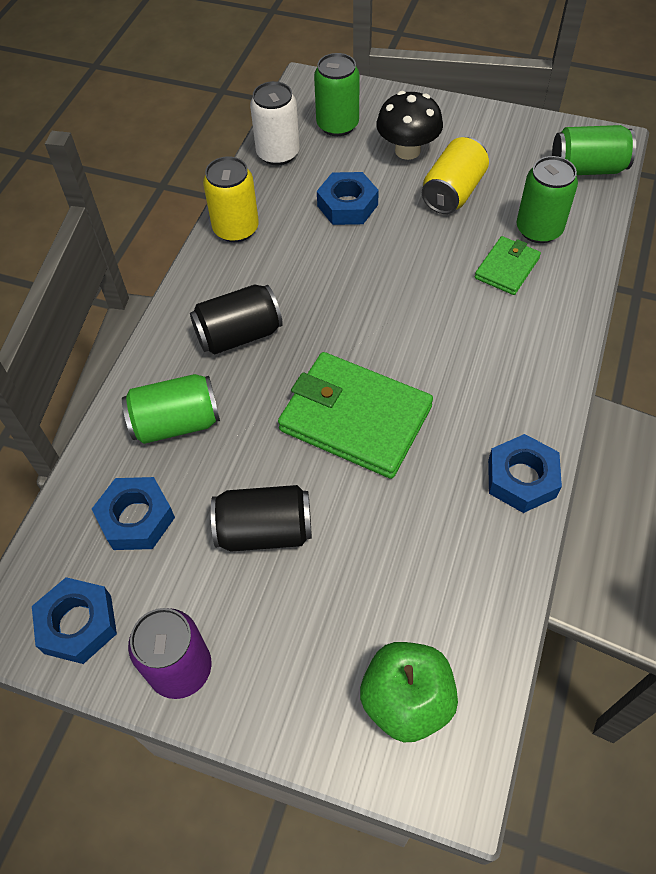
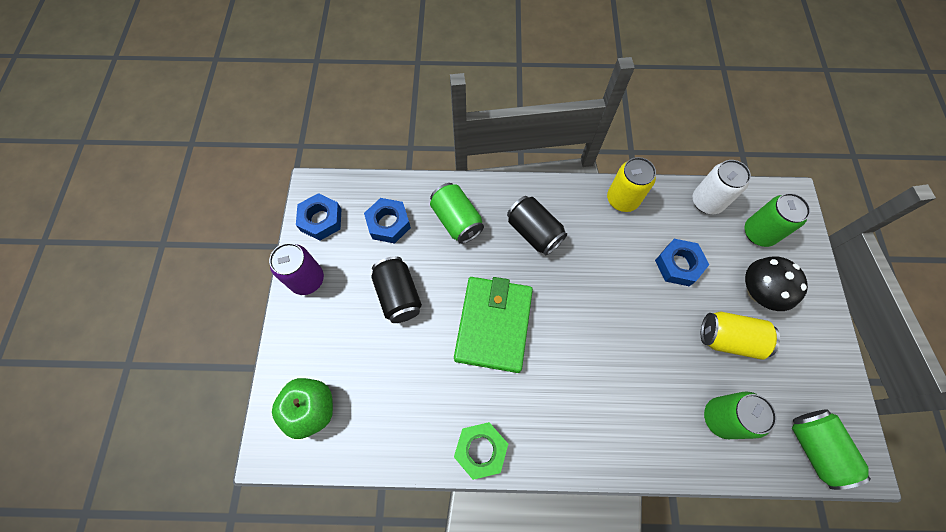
camera: 70 degrees right, 10 degrees up
(507, 268) = (668, 400): green wallet -> none
(521, 478) = (480, 450): blue nut -> green nut

